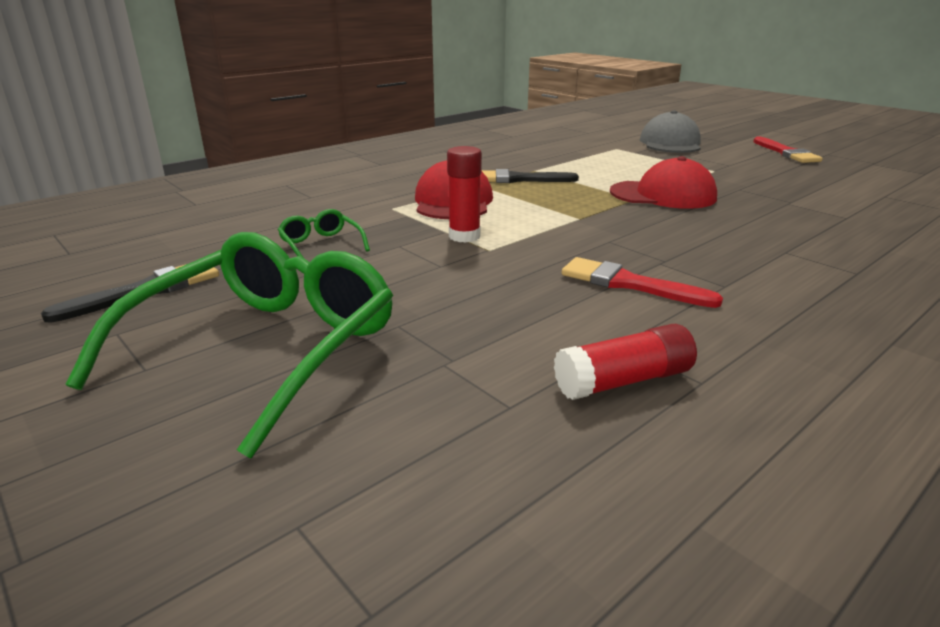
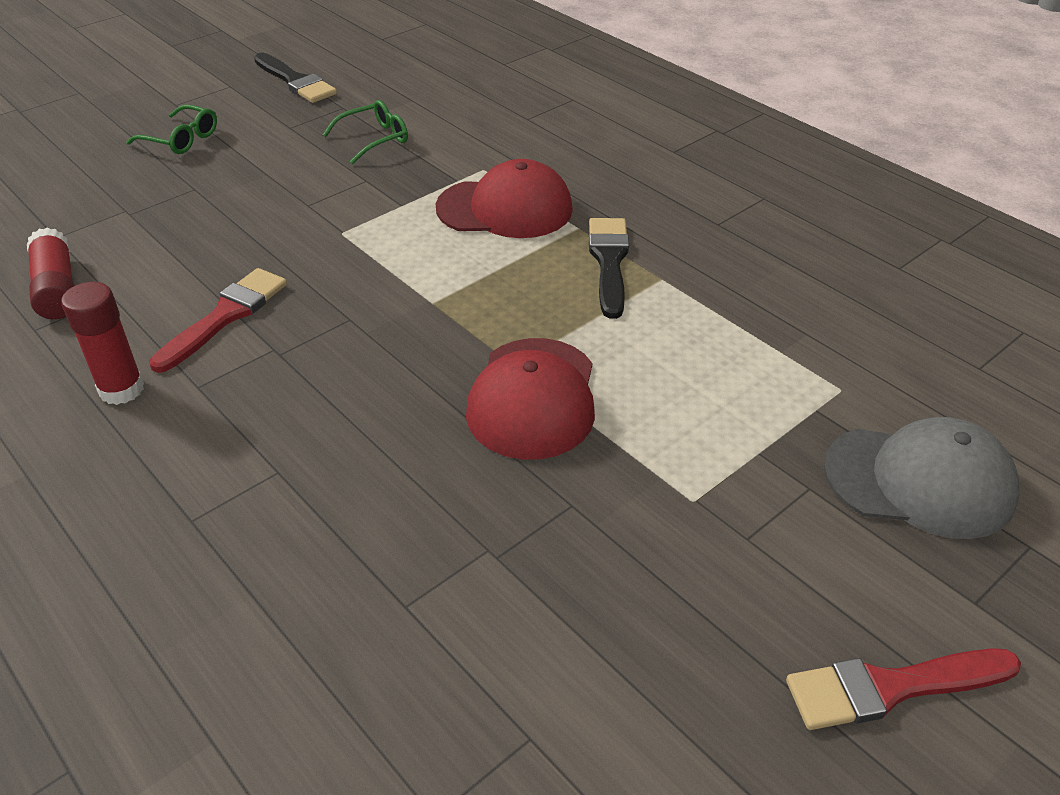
camera: 90 degrees right, 15 degrees up
(266, 348) = (181, 139): green glasses -> green glasses, size x0.43
(464, 236) = (383, 217): red glue stick -> red glue stick (121, 389)

